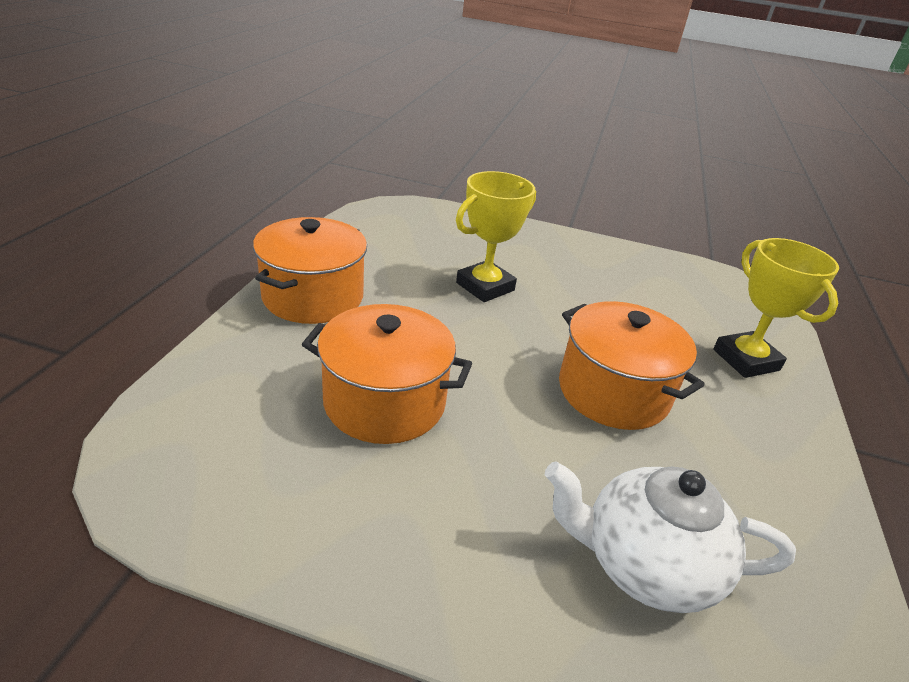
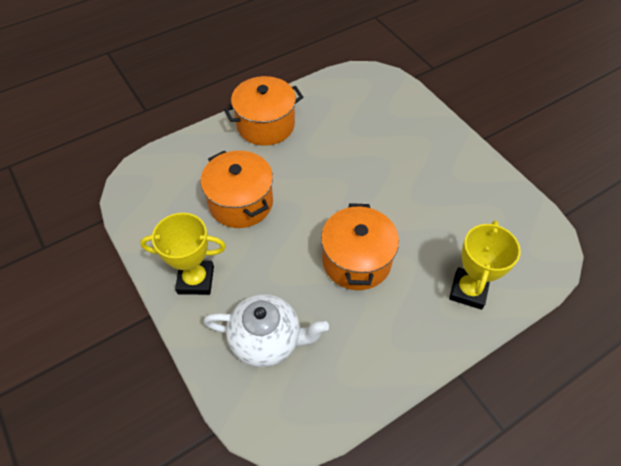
camera: 45 degrees right, 20 degrees up
(485, 286) = (364, 160): yellow trophy -> yellow trophy (196, 280)
(645, 564) = (267, 340): white teapot -> white teapot turned 135 degrees clockwise

